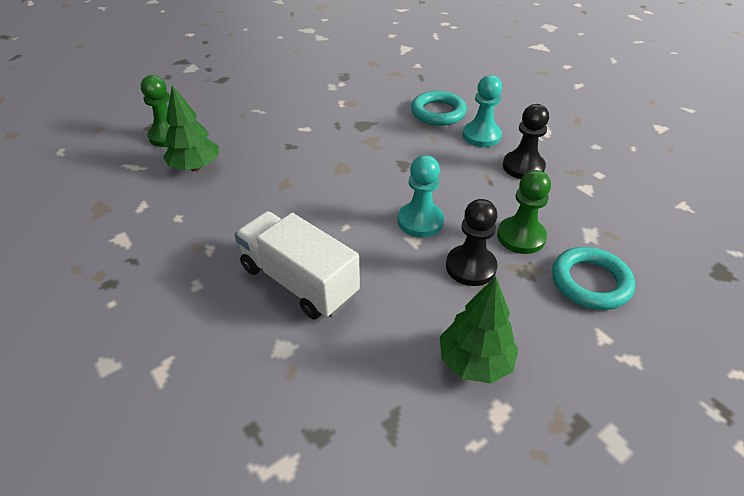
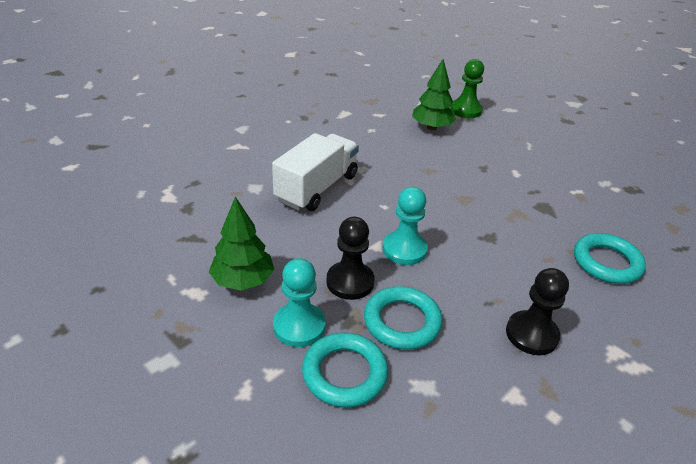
camera: 80 degrees right, 5 degrees down
(481, 136) = (578, 299): turquoise pawn -> turquoise pawn (299, 326)
(521, 237) = (402, 322): green pawn -> turquoise ring

